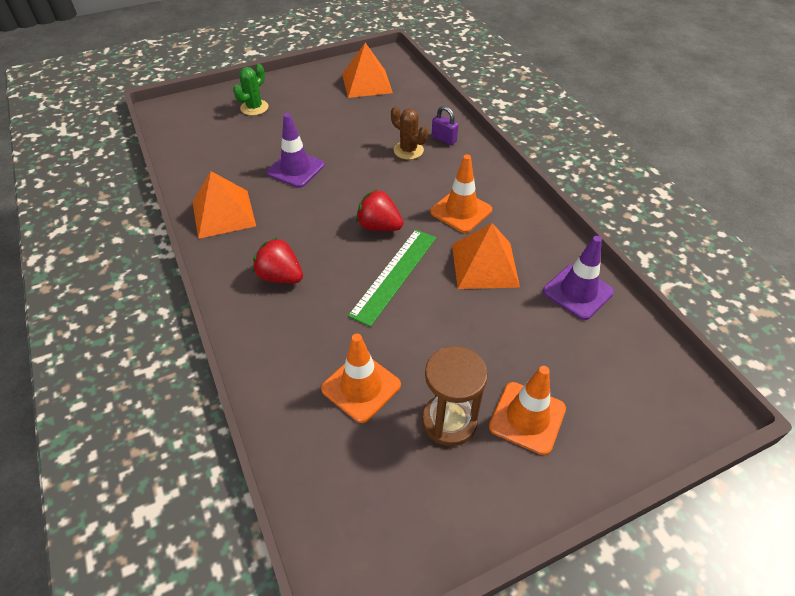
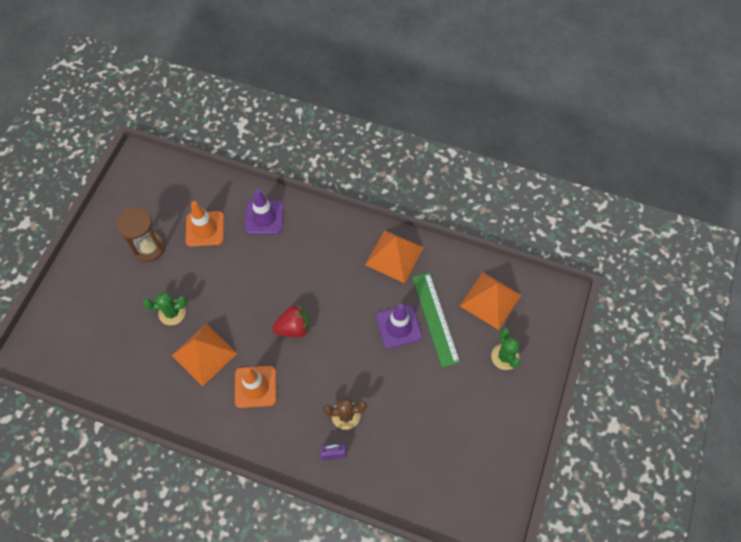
camera: 135 degrees right, 15 degrees up
(280, 276) = (310, 247): red strawberry -> none
(366, 83) = (464, 469): orange pyramid -> orange pyramid (490, 300)
(394, 275) = (250, 301): green ruler -> green ruler (435, 318)
(485, 324) = (172, 312): none -> green cactus
(527, 418) = (113, 279): orange traffic cone -> none
(577, 292) = (134, 381): purple traffic cone -> purple traffic cone (264, 217)

